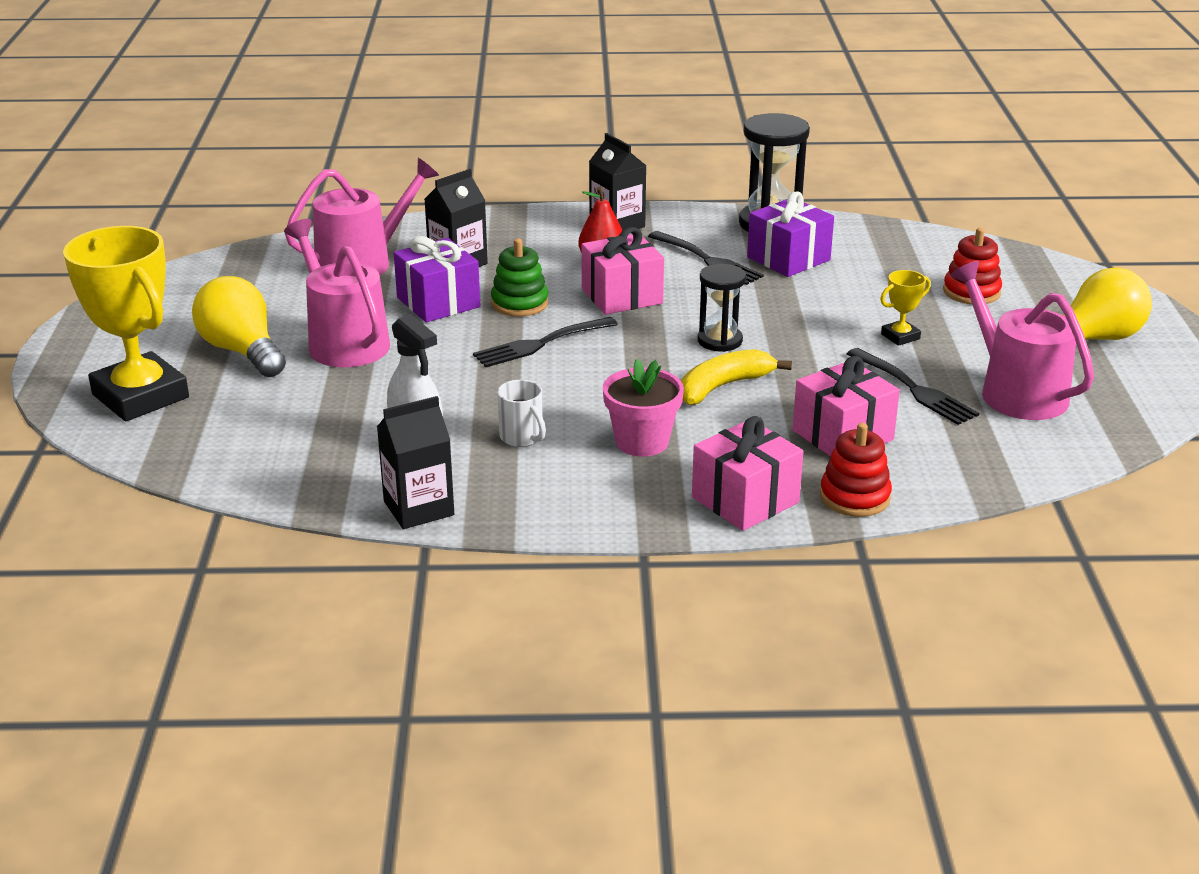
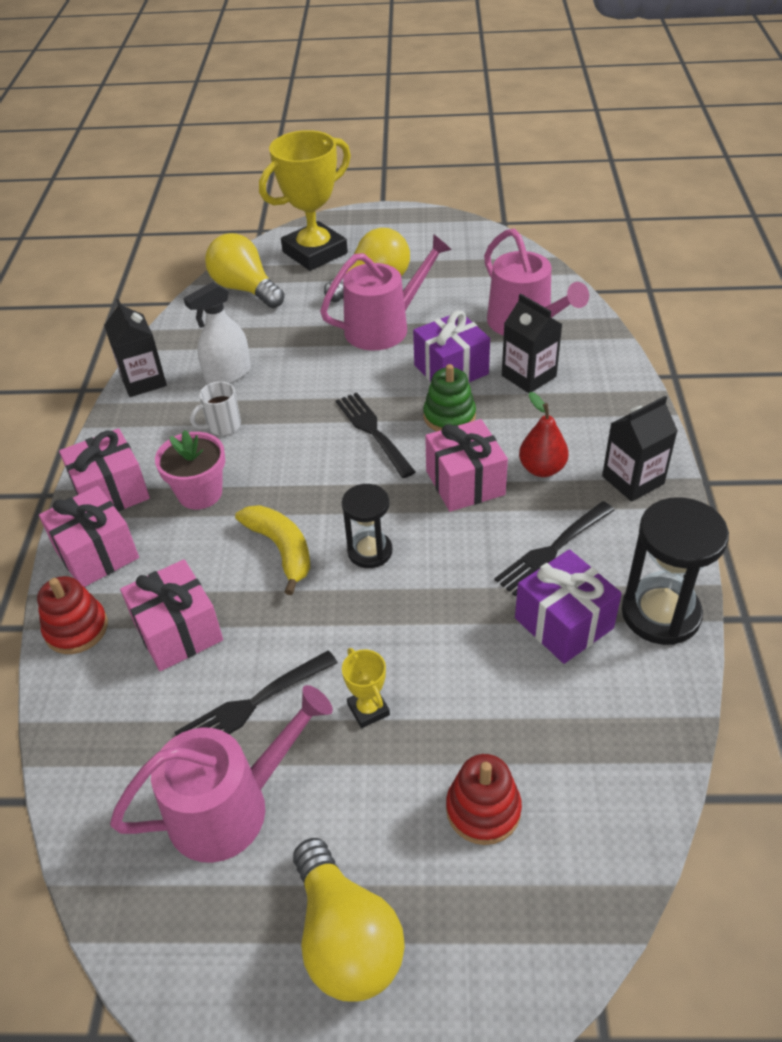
camera: 95 degrees right, 15 degrees up
(214, 446) = (245, 289): none -> yellow light bulb
(642, 504) = (111, 492): none -> pink gift

